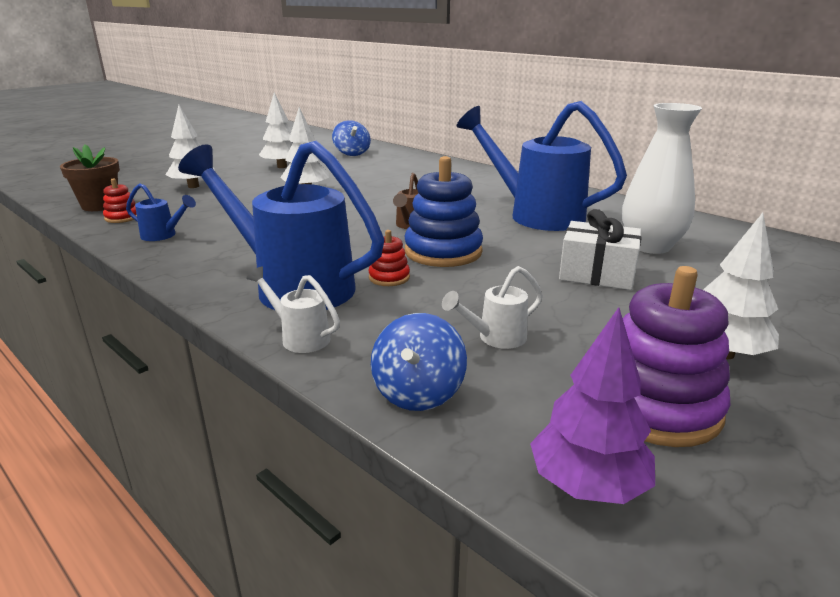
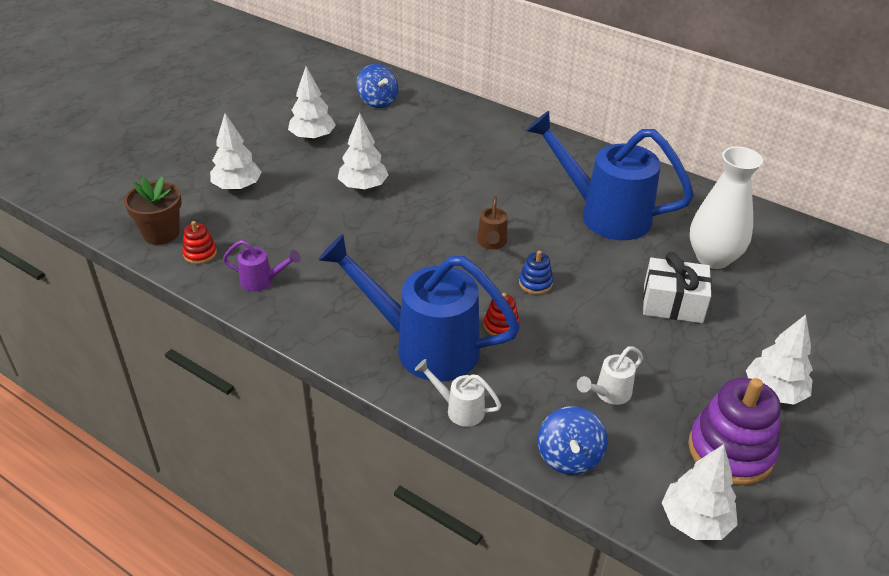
camera: 10 degrees left, 15 degrees up
(163, 235) = (262, 281): blue watering can -> purple watering can
(443, 252) = (535, 283): blue stacking toy -> blue stacking toy, size x0.48
(587, 485) = (695, 521): purple tree -> white tree

